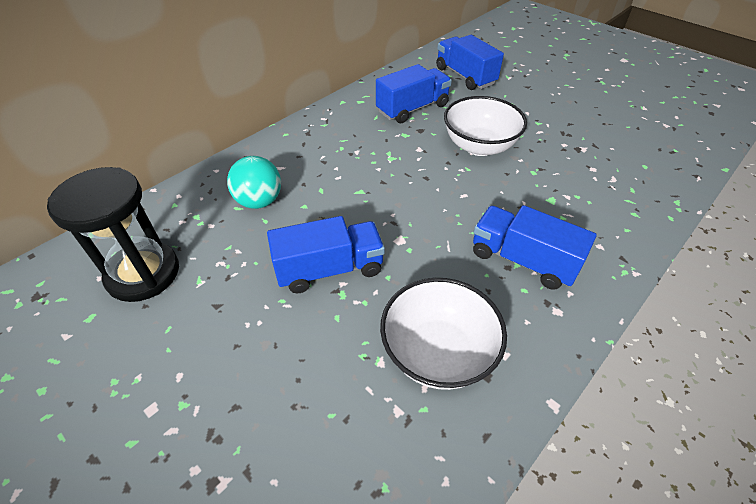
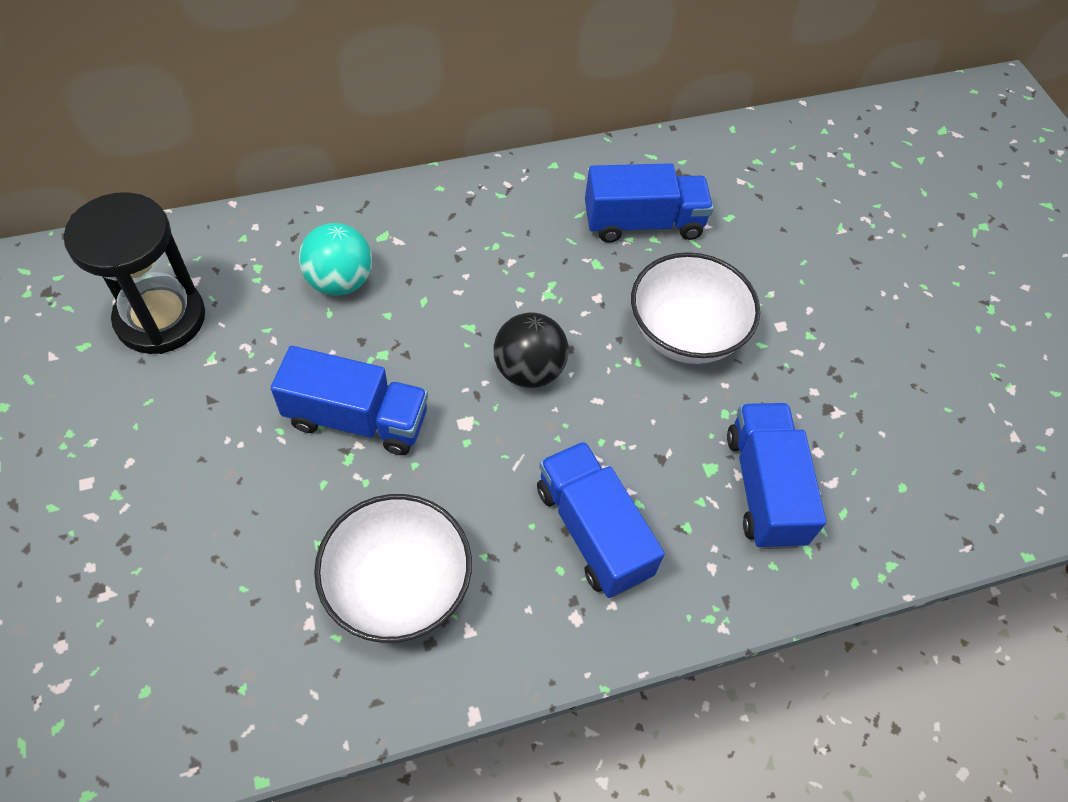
camera: 25 degrees right, 10 degrees up
(413, 197) = (529, 370): none -> black ball
(465, 76) = (772, 197): blue truck -> blue truck (764, 488)

